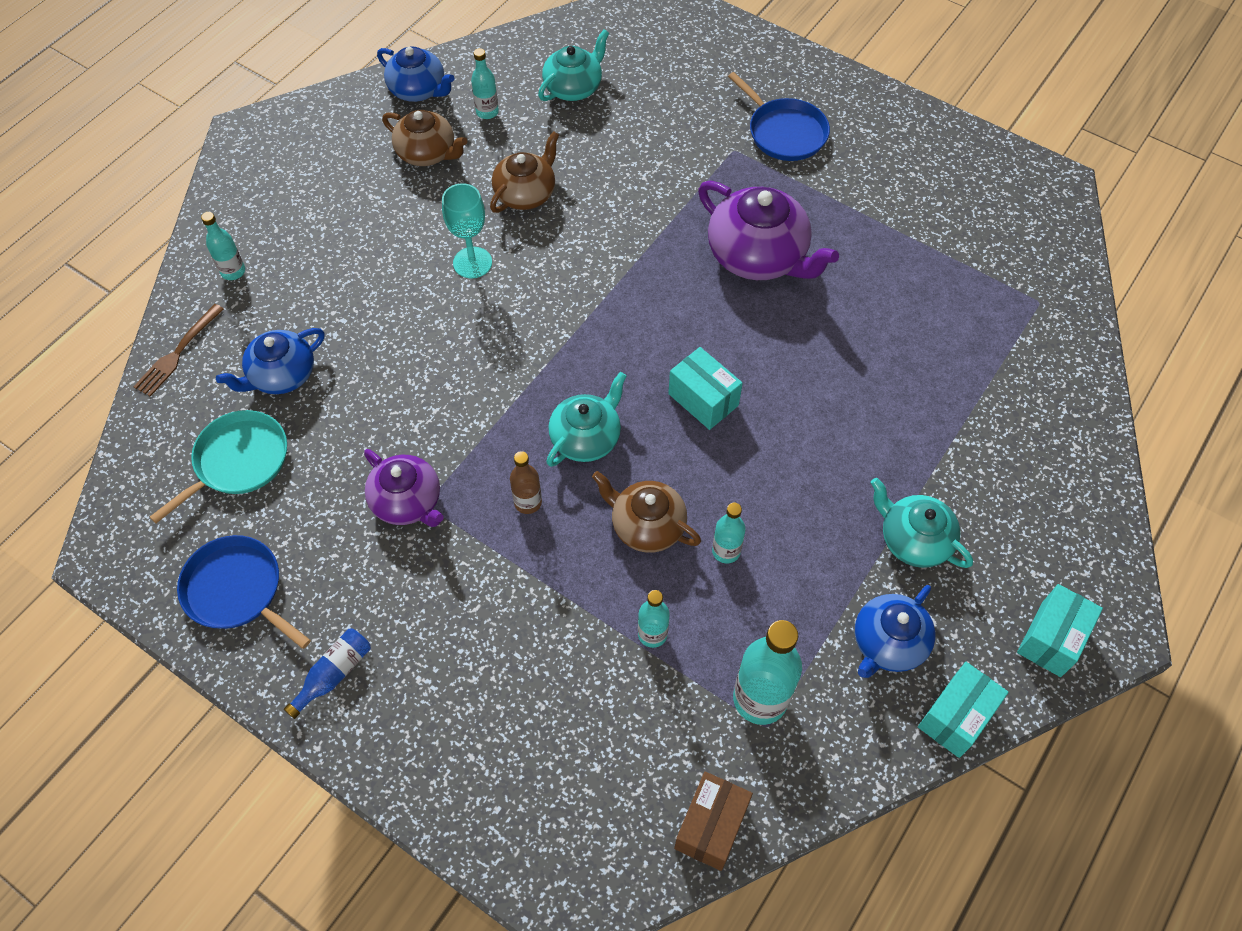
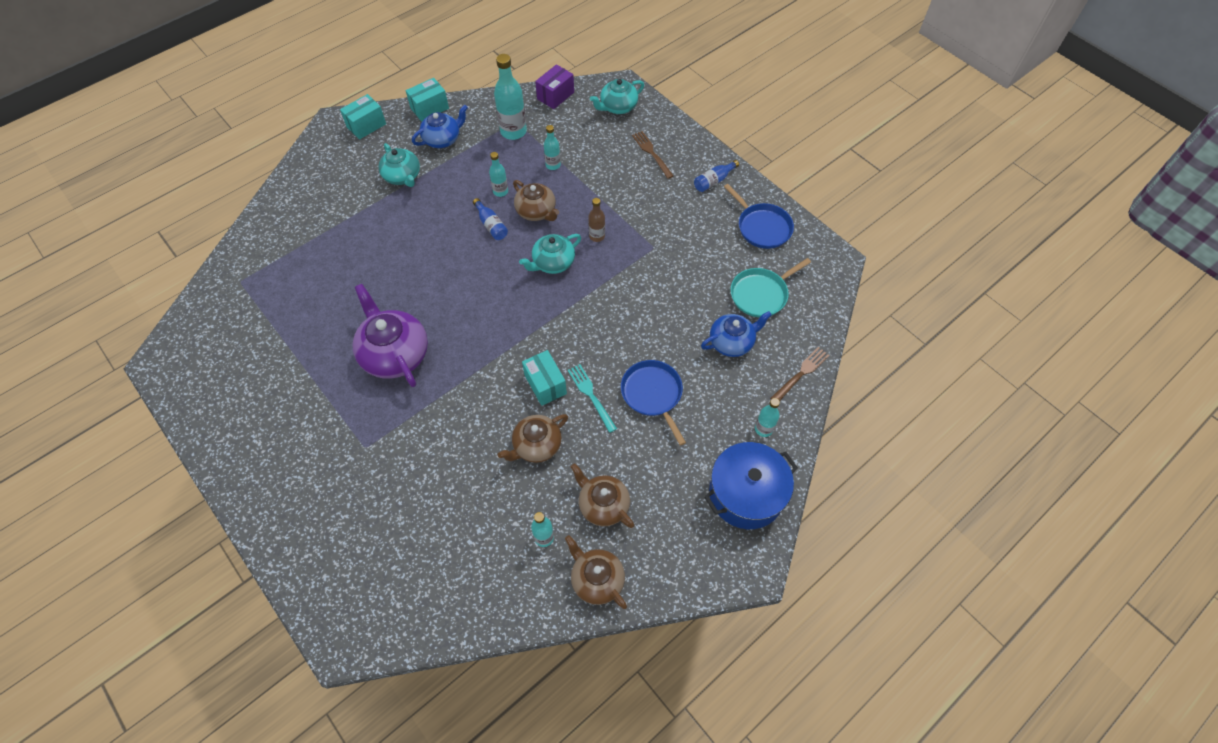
camera: 165 degrees left, 0 degrees up
(255, 197) = (746, 494): none -> blue pot
(408, 502) = (664, 251): purple teapot -> none
(418, 90) = (596, 579): blue teapot -> brown teapot
(467, 714) = (651, 153): none -> brown fork
(472, 262) = (591, 395): turquoise goblet -> turquoise fork
(574, 87) = (463, 547): turquoise teapot -> turquoise teapot (618, 107)
(703, 399) = (476, 269): turquoise box -> turquoise box (545, 384)
(711, 826) = (555, 96): brown box -> purple box
(713, 481) = (491, 225): none -> blue bottle
(784, 132) = (318, 454): blue pan -> blue pan (653, 394)

